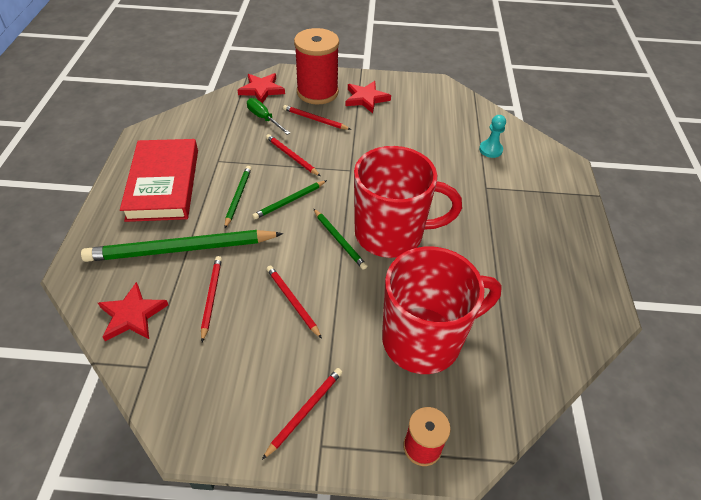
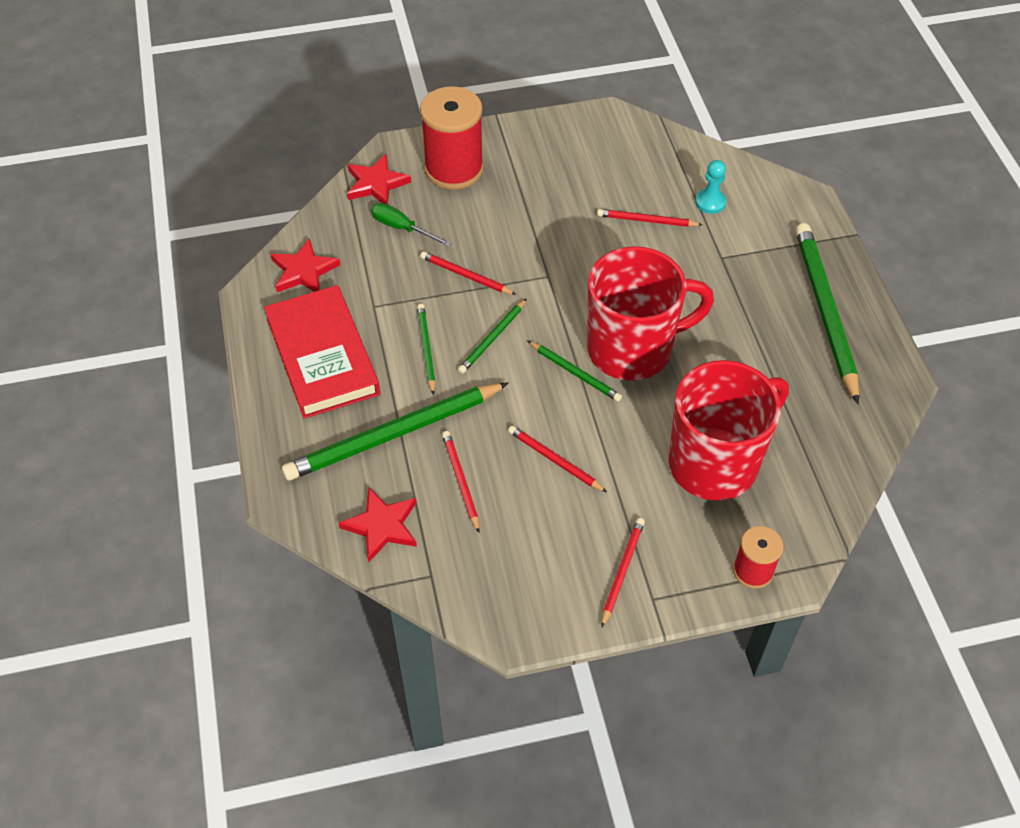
camera: 15 degrees left, 5 degrees up
(315, 119) = (470, 213): red pencil -> red pencil (646, 221)
(366, 99) = (523, 163): red star -> red star (304, 271)
(557, 244) = (824, 311): none -> green pencil

